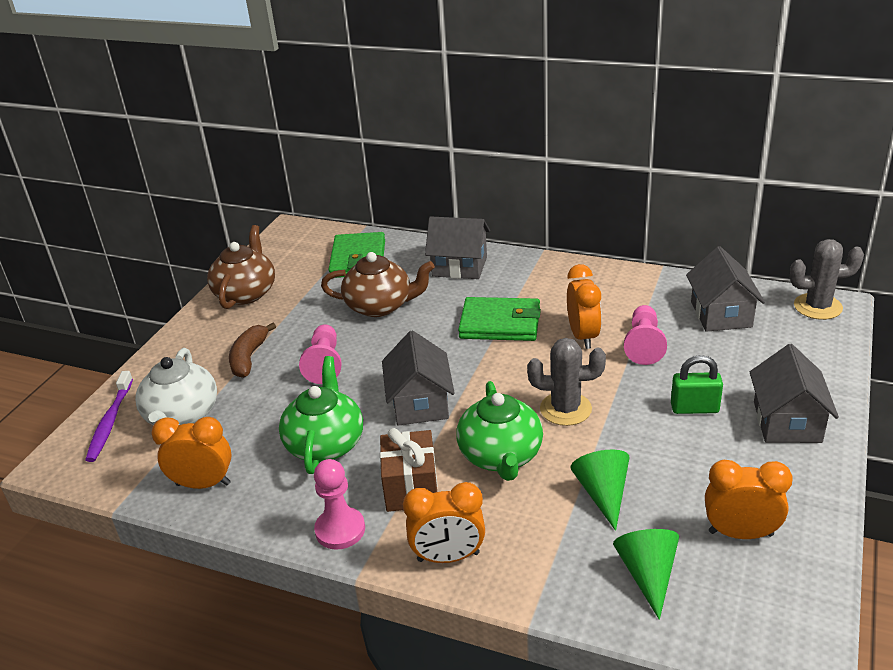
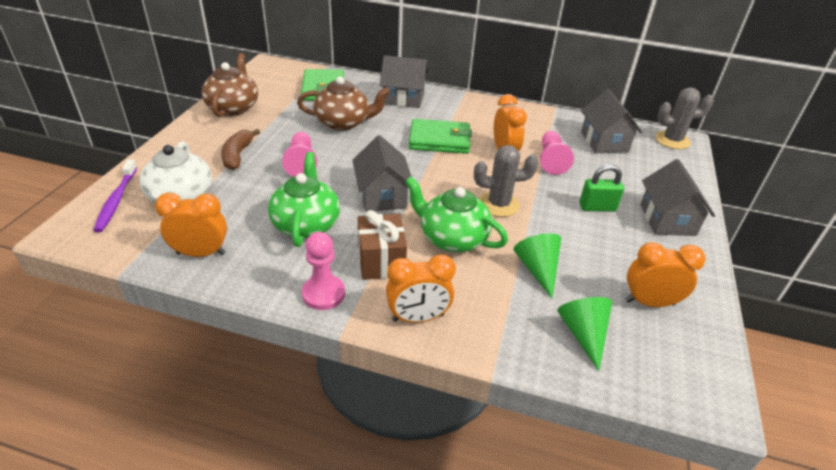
camera: 10 degrees left, 5 degrees up
(501, 456) = (452, 238): green teapot -> green teapot turned 135 degrees clockwise

